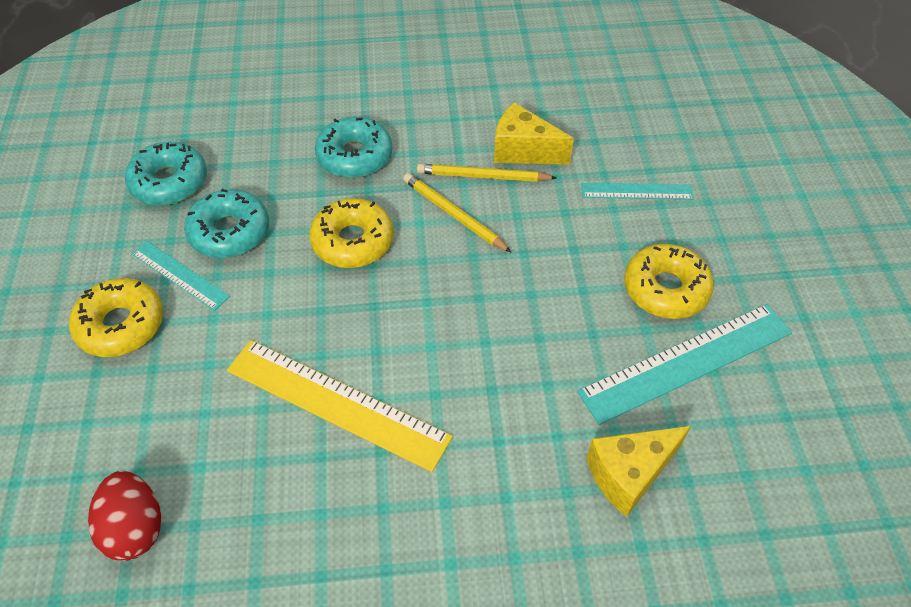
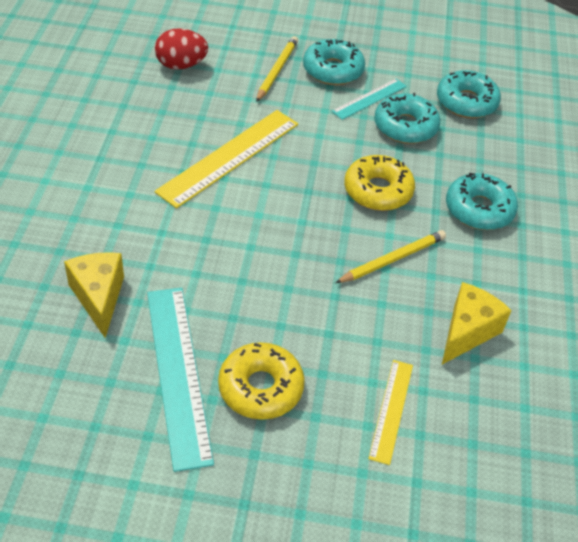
camera: 100 degrees right, 5 degrees down
(121, 325) = (333, 70): yellow donut -> turquoise donut
(483, 176) = (437, 292): yellow pencil -> yellow pencil (277, 71)
(637, 191) = (391, 410): turquoise ruler -> yellow ruler

